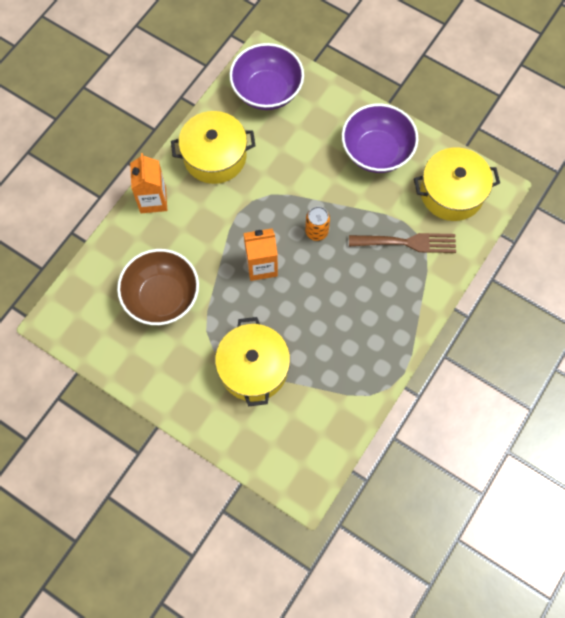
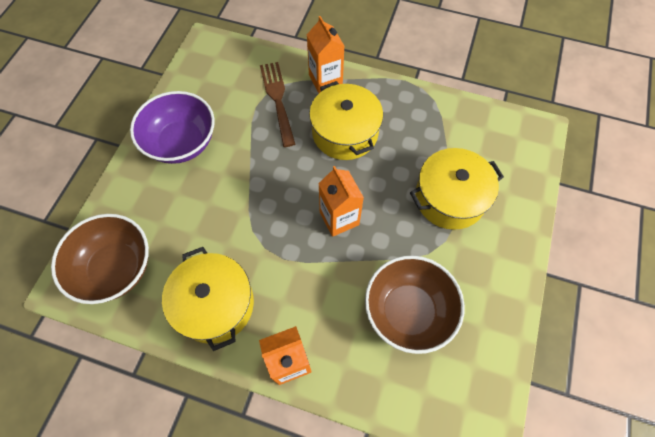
camera: 105 degrees left, 5 degrees down
(267, 91) = (116, 268): purple bowl -> brown bowl
(316, 231) = (286, 176): orange can -> none
(422, 293) = (325, 80): none -> orange carton
(451, 193) = (217, 75): yellow pot -> yellow pot (345, 133)

